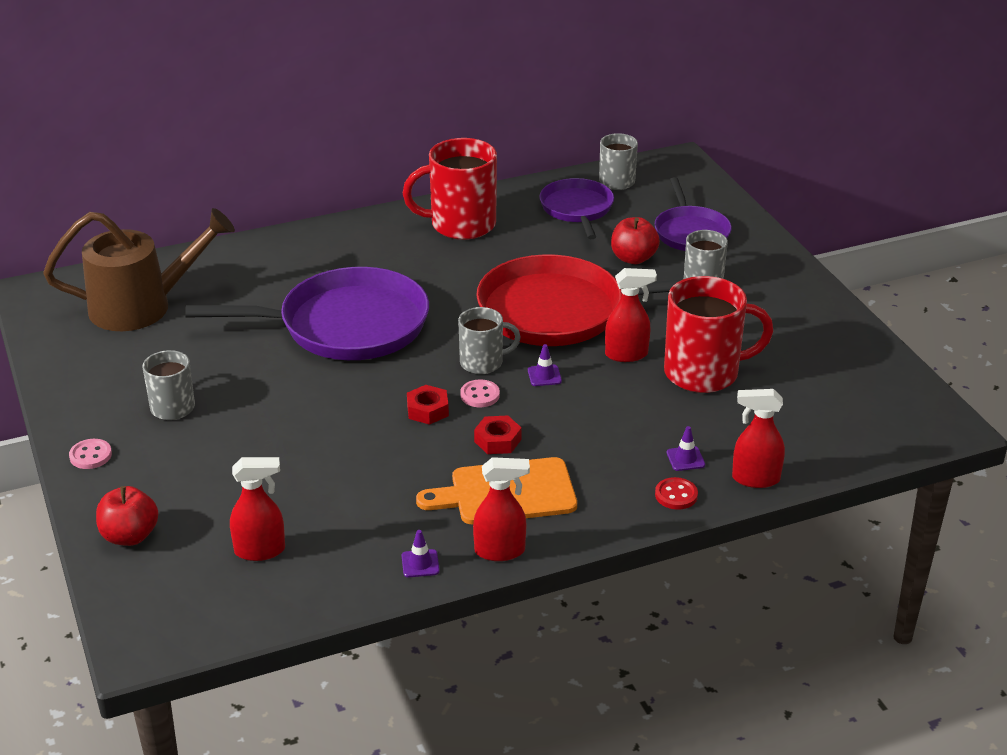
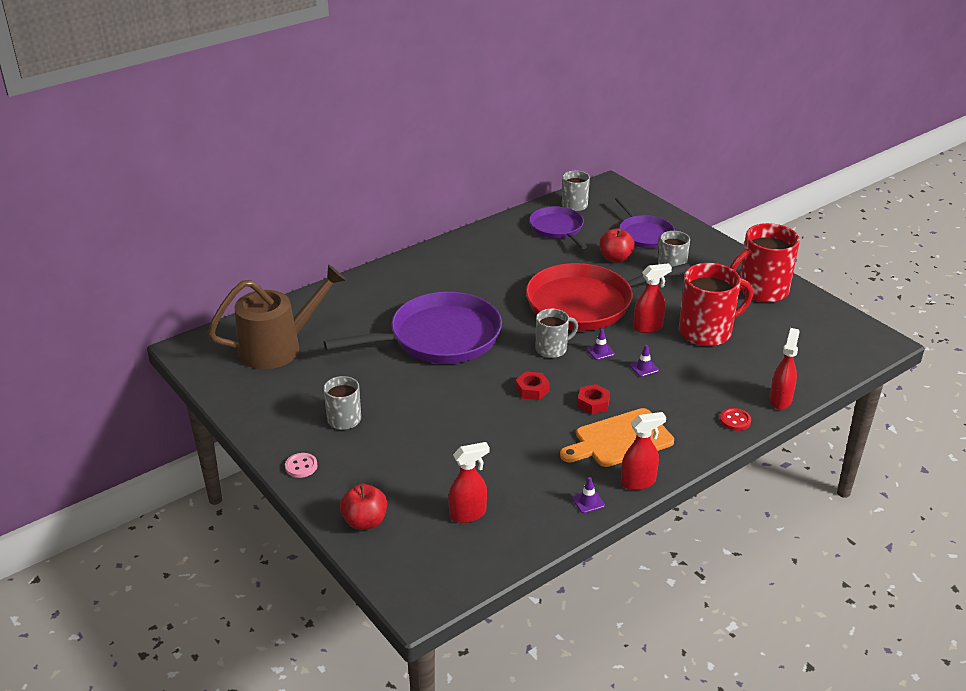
camera: 15 degrees left, 0 degrees up
(460, 225) = (482, 251): red mug -> red mug (761, 290)
(480, 395) = (563, 373): pink button -> none
(685, 459) = (727, 394): purple traffic cone -> purple traffic cone (644, 368)
(755, 479) = (780, 400): red spray bottle -> red spray bottle turned 120 degrees clockwise

